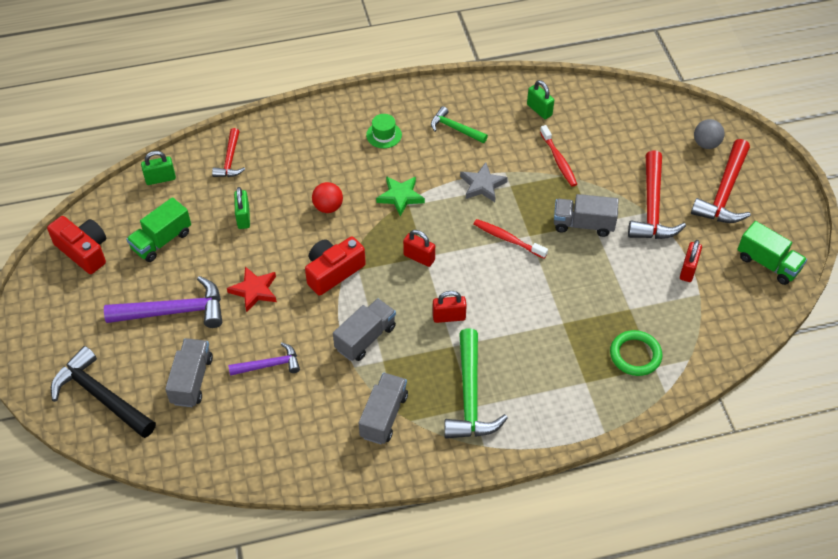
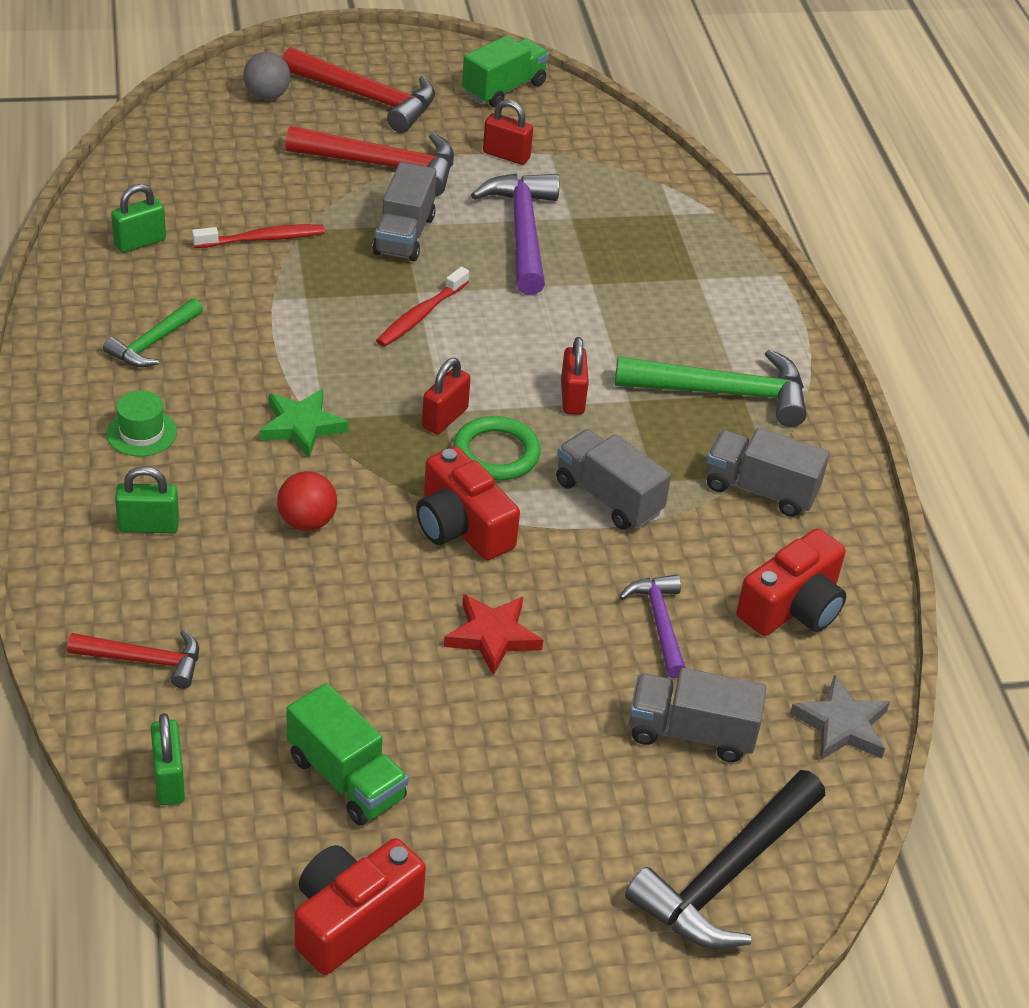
camera: 90 degrees left, 10 degrees down
(174, 311) = (531, 757): purple hammer -> purple hammer (522, 232)
(243, 217) = (308, 645): green padlock -> green padlock (148, 526)
(287, 431) = (792, 607): none -> red camera
(482, 185) = (297, 327): grey star -> grey star (841, 725)
(635, 355) = (652, 227): green ring -> green ring (496, 453)

